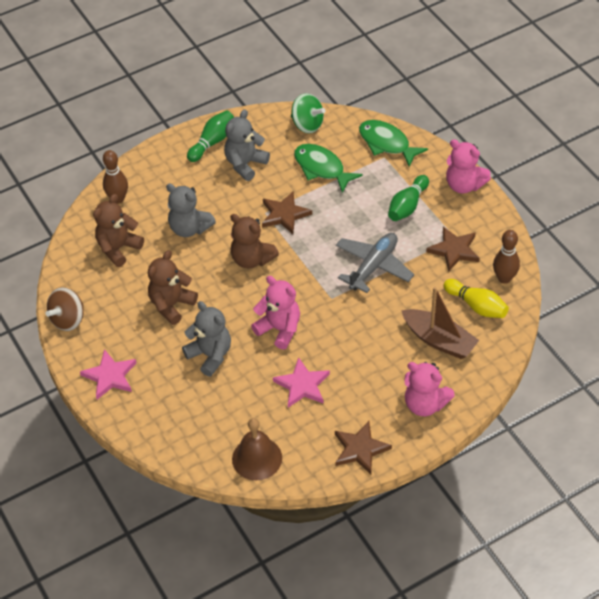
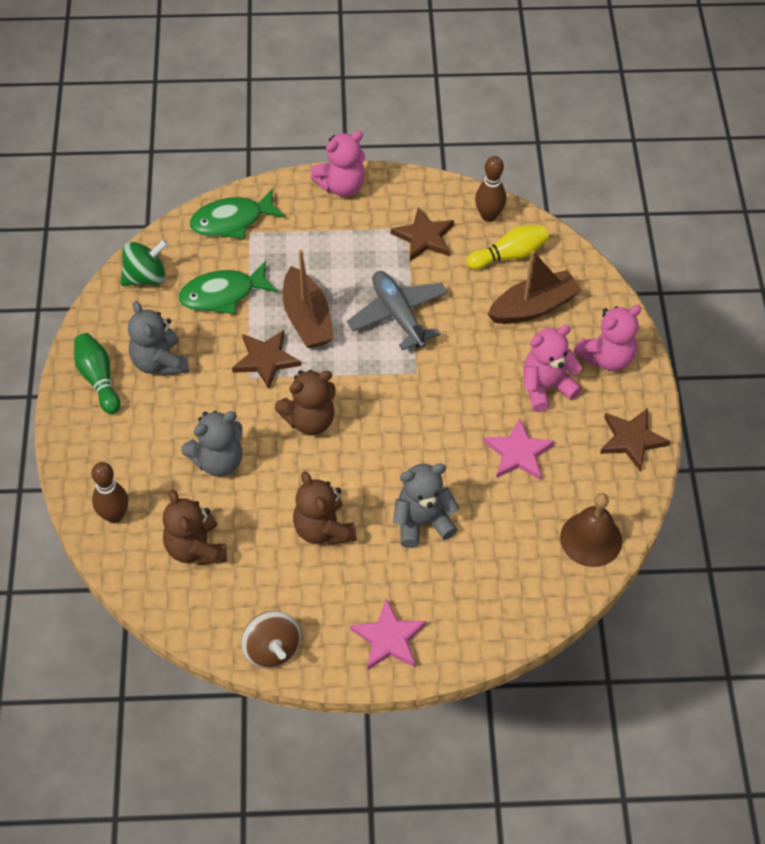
camera: 65 degrees left, 5 degrees up
(279, 329) = (428, 439): pink teddy bear -> pink teddy bear (546, 387)
(334, 220) = (307, 318): none -> brown boat
(407, 206) = (335, 246): green bowling pin -> none

